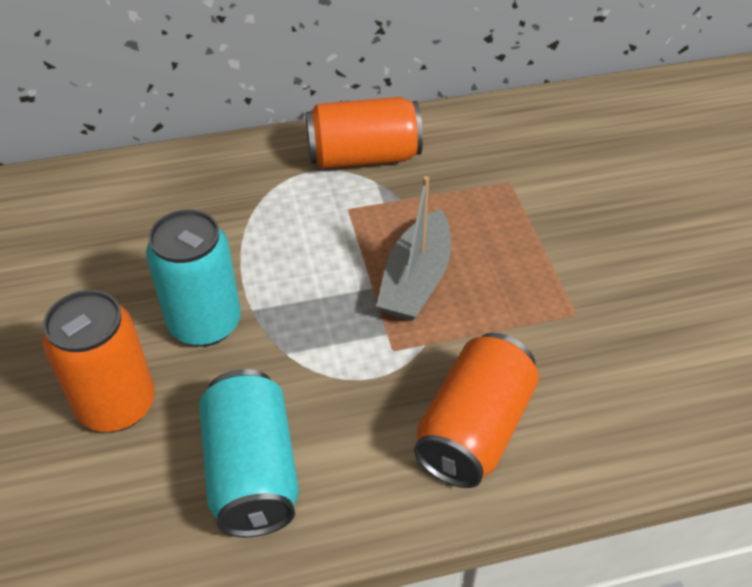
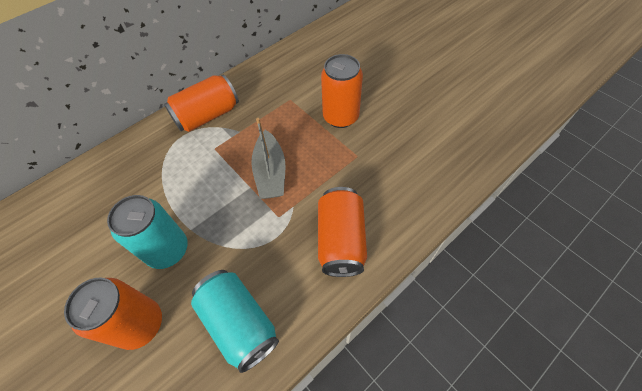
camera: 25 degrees left, 10 degrees up
(582, 242) = (340, 117): none -> orange can

